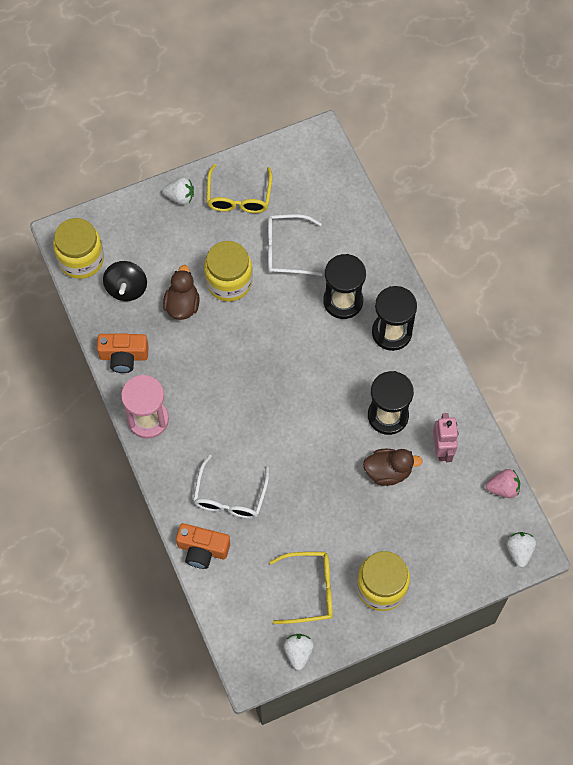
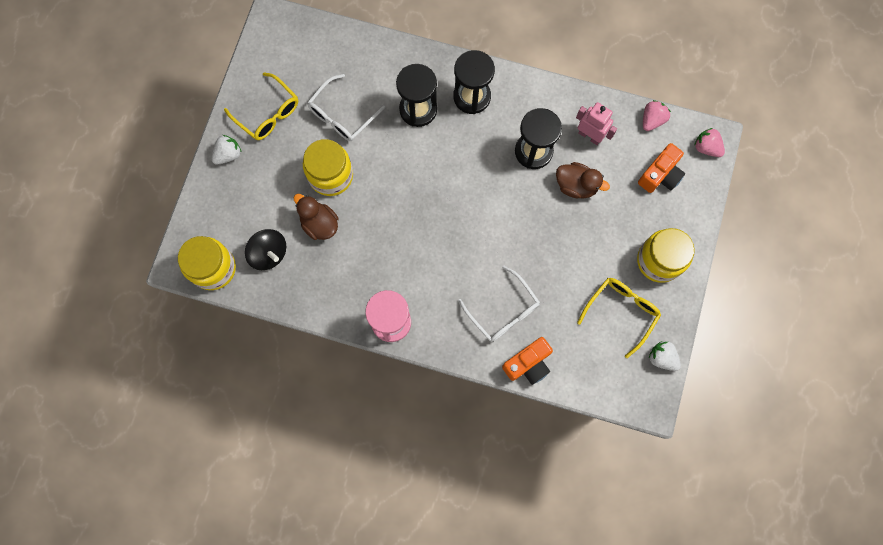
camera: 50 degrees left, 10 degrees up
(124, 356) = (324, 300): orange camera -> orange camera (660, 175)
(388, 472) = (576, 186): brown duck -> brown duck turned 75 degrees clockwise
(519, 551) = (706, 147): white strawberry -> pink strawberry

